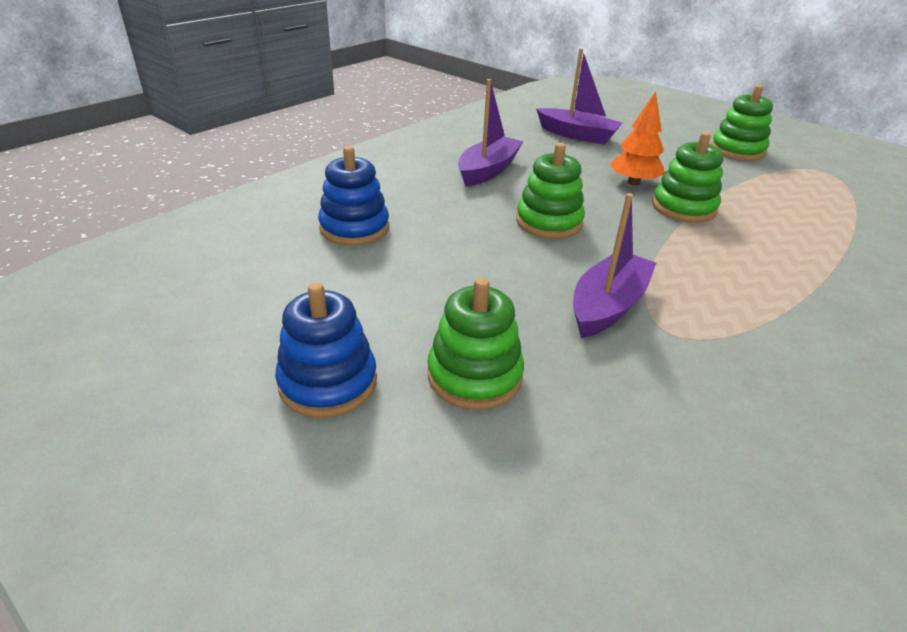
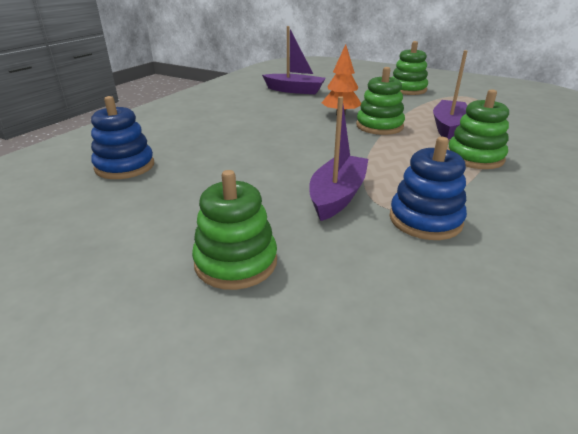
camera: 10 degrees left, 5 degrees down
(328, 382) = (102, 288): blue stacking toy -> blue stacking toy (425, 220)
(488, 170) = (231, 118): purple boat -> purple boat (448, 127)
(549, 222) = (282, 145): green stacking toy -> green stacking toy (474, 157)

